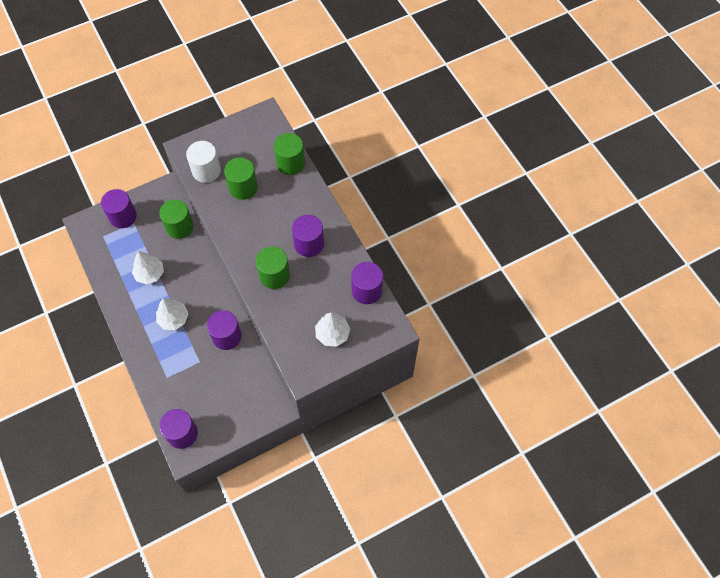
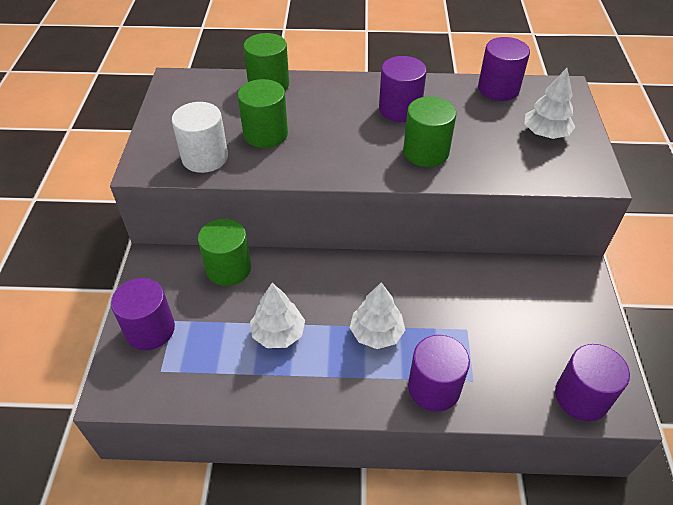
camera: 60 degrees left, 15 degrees down
(227, 336) = (443, 283): purple cylinder -> purple cylinder (434, 388)

